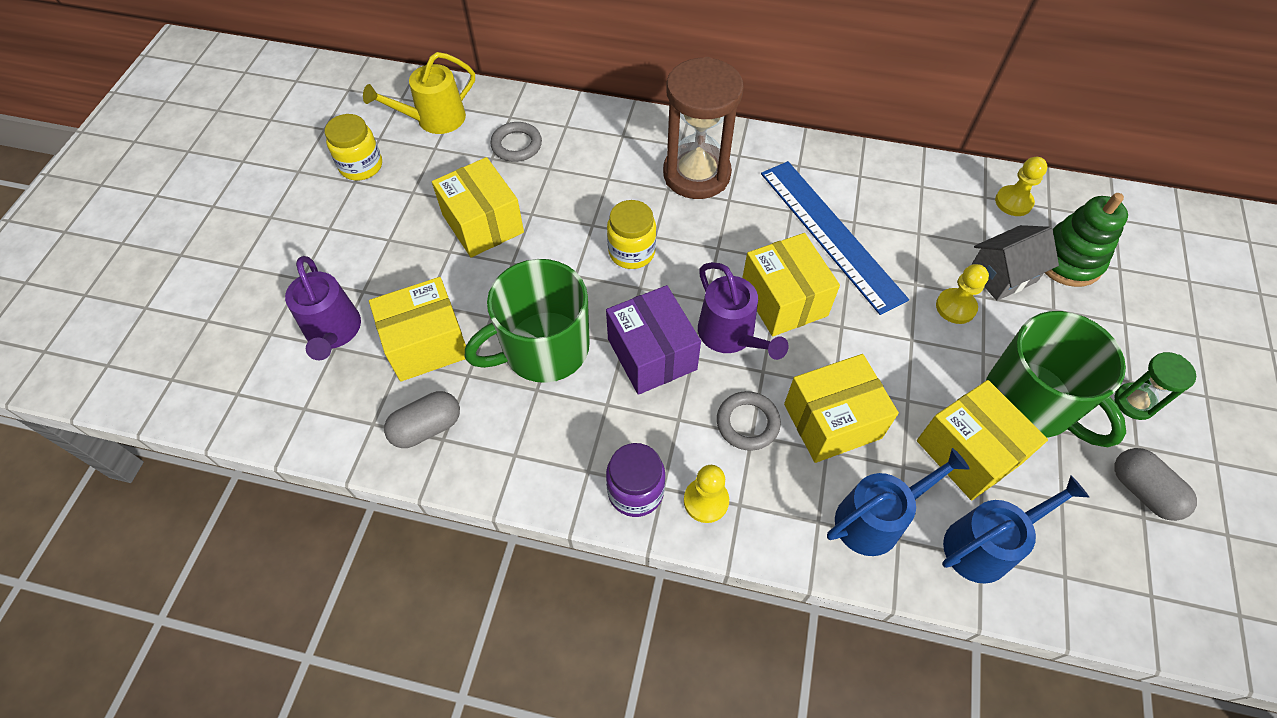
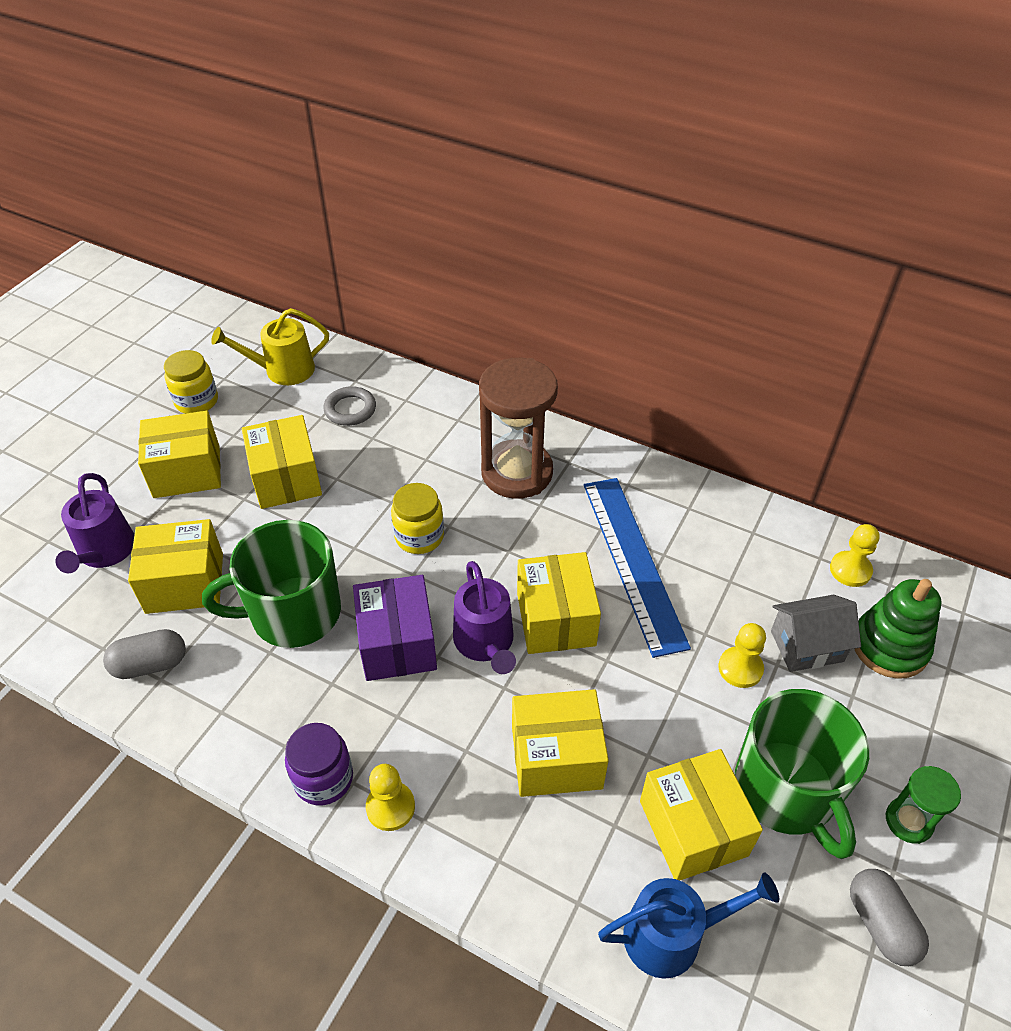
camera: 15 degrees right, 10 degrees down
(381, 237) = (187, 471): none -> yellow box
(747, 423) = (466, 737): grey ring -> none
(875, 519) = (561, 874): blue watering can -> none

